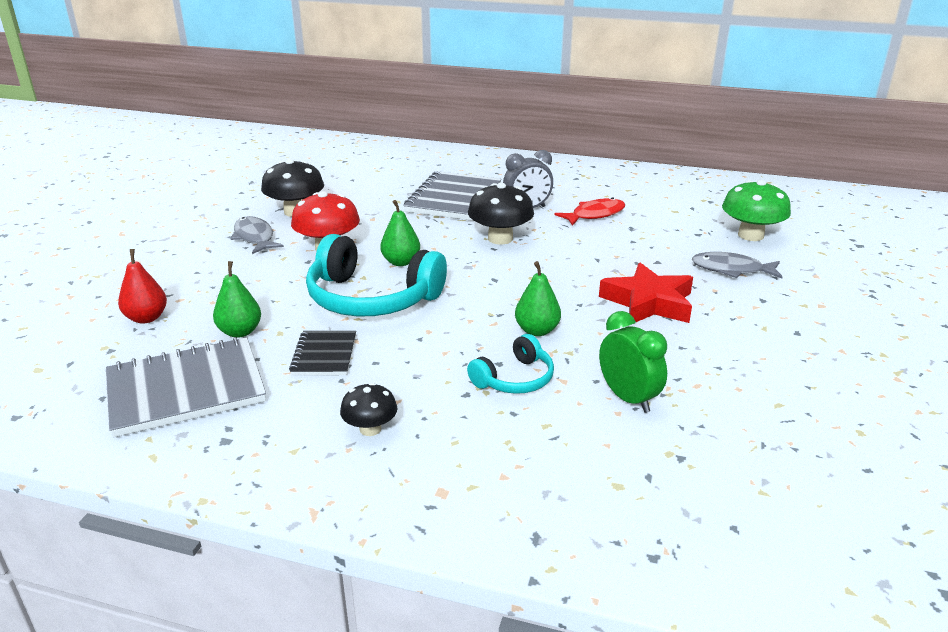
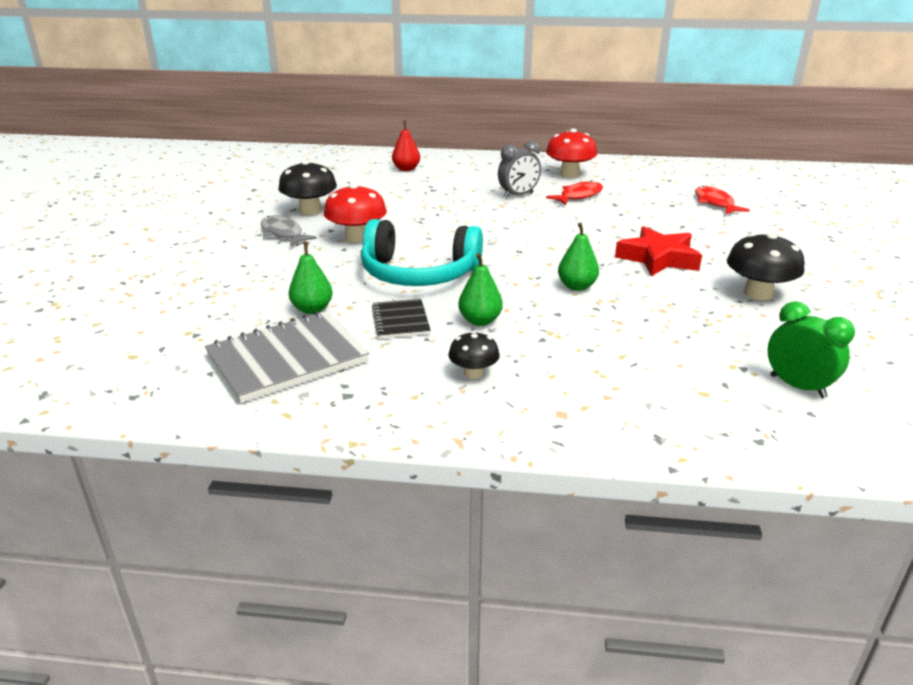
camera: 10 degrees left, 0 degrees up
(146, 318) = (216, 306): red pear -> red pear (406, 169)
(401, 262) = (429, 243): green pear -> green pear (480, 321)
(453, 199) = (449, 191): grey notebook -> none
(500, 238) = (507, 219): black mushroom -> black mushroom (758, 293)
(514, 379) = (577, 324): turquoise headphones -> none
(598, 186) = (569, 174): none -> red mushroom
(628, 398) = (679, 330): green clock -> green clock (797, 386)
(731, 270) = (712, 229): grey fish -> none
(750, 235) = (715, 203): green mushroom -> red fish

